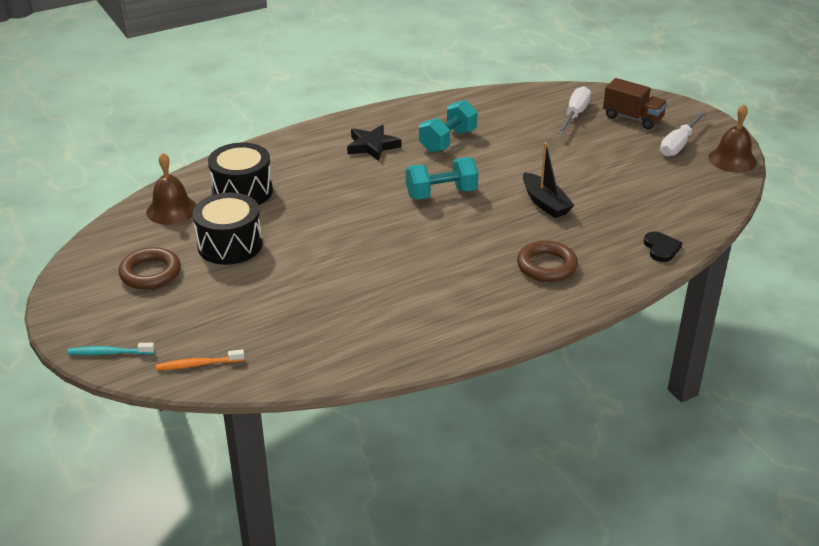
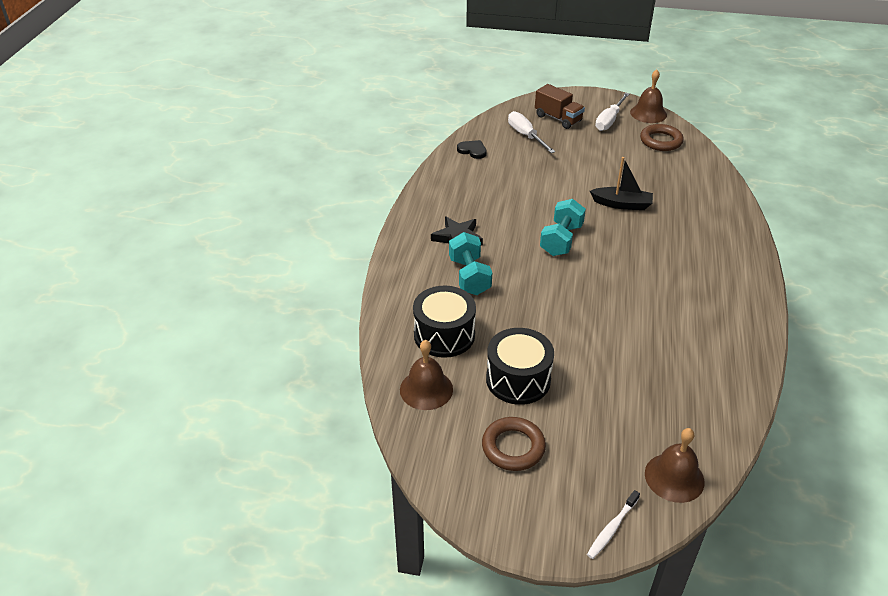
camera: 50 degrees left, 5 degrees up
(109, 353) = (612, 528): turquoise toothbrush -> white toothbrush
(198, 364) = (674, 477): orange toothbrush -> brown bell
(448, 141) = (494, 201): turquoise dumbbell -> turquoise dumbbell (469, 276)
(546, 266) = (697, 243): brown ring -> brown ring (661, 141)
(632, 118) = (558, 118): brown truck -> brown truck turned 60 degrees clockwise
(661, 248) = (720, 190): black heart -> black heart (472, 150)
(679, 144) = (609, 120): white screwdriver -> white screwdriver turned 45 degrees clockwise

